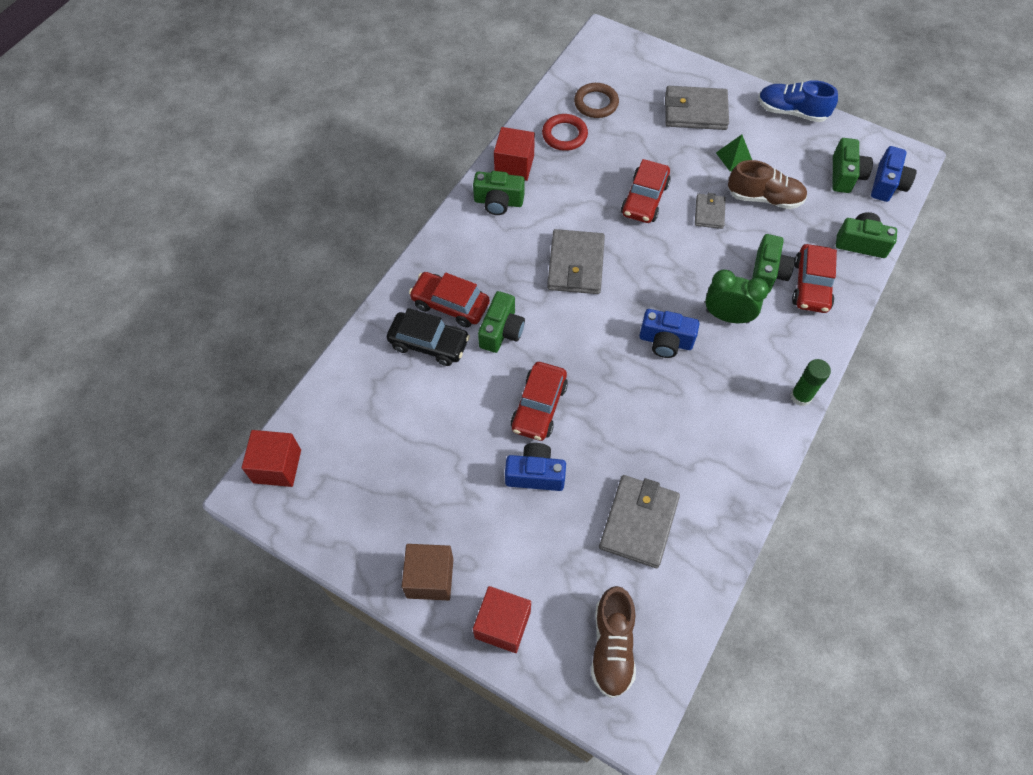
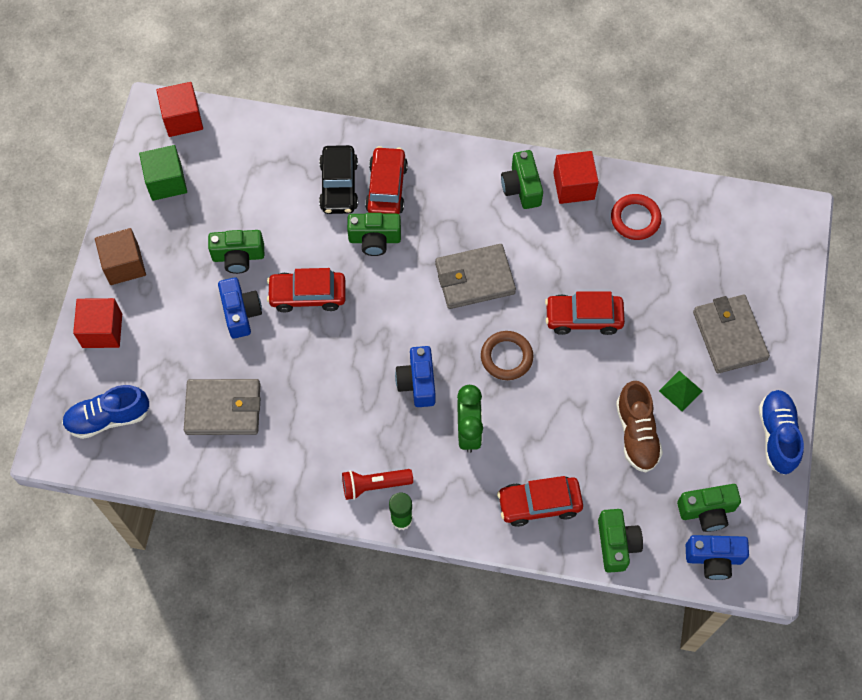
camera: 70 degrees right, 5 degrees up
(347, 504) = (166, 182): none -> green cube
(596, 103) = (694, 235): brown ring -> brown ring (506, 357)
(612, 646) = (108, 418): brown shoe -> blue shoe
(709, 213) = (592, 384): grey wallet -> none
(760, 409) = (374, 485): none -> red flashlight
(767, 273) = (537, 458): green camera -> green camera (238, 257)

